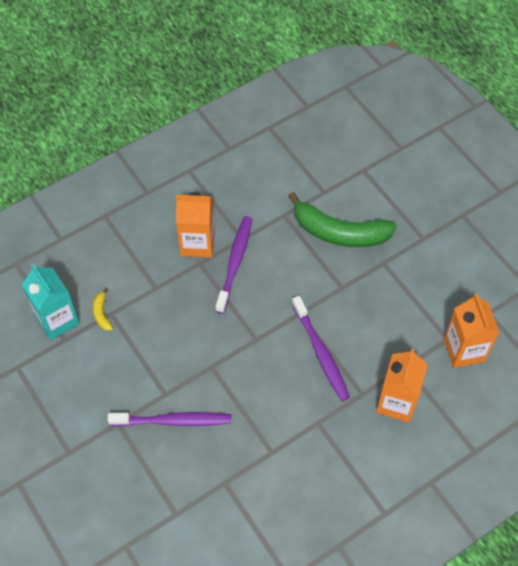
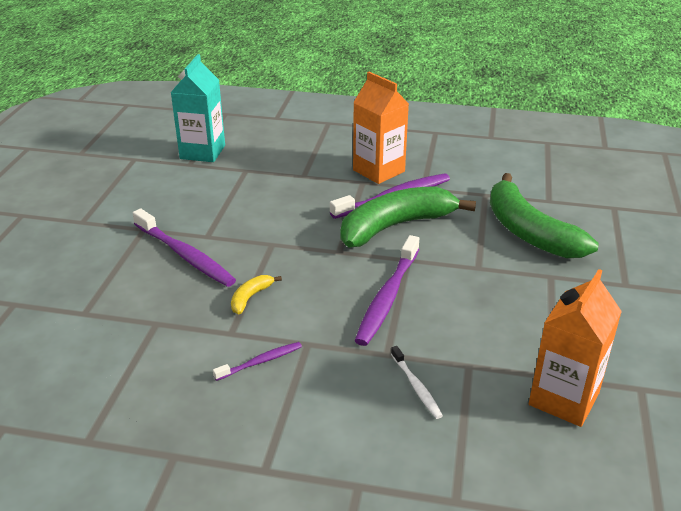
camera: 45 degrees right, 25 degrees down
(102, 313) = (239, 166): yellow banana -> yellow banana (250, 297)
(264, 289) = (395, 226): none -> green banana
(309, 456) = (260, 362): none -> purple toothbrush
(396, 402) = (416, 386): orange carton -> white toothbrush

